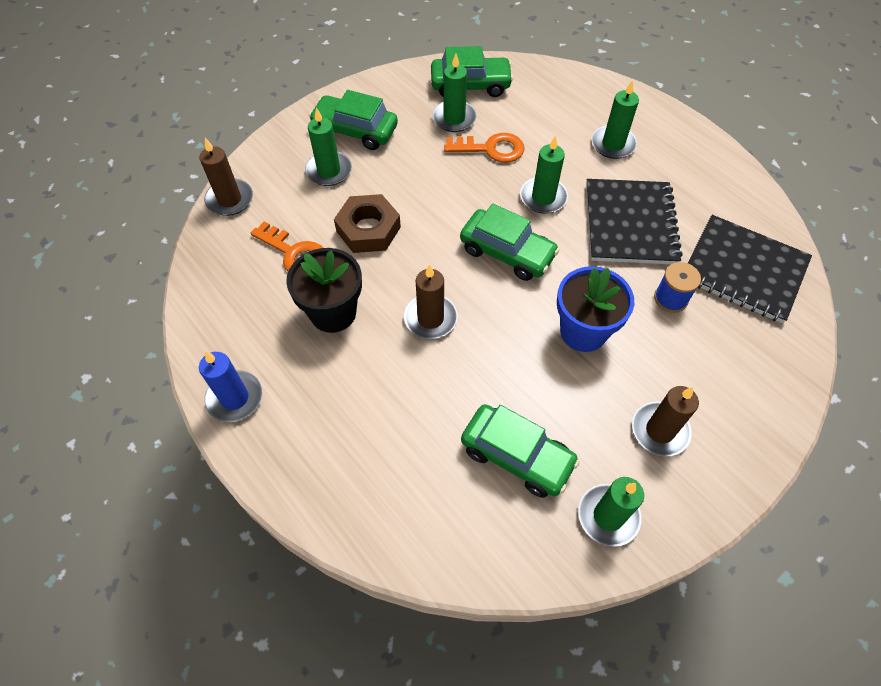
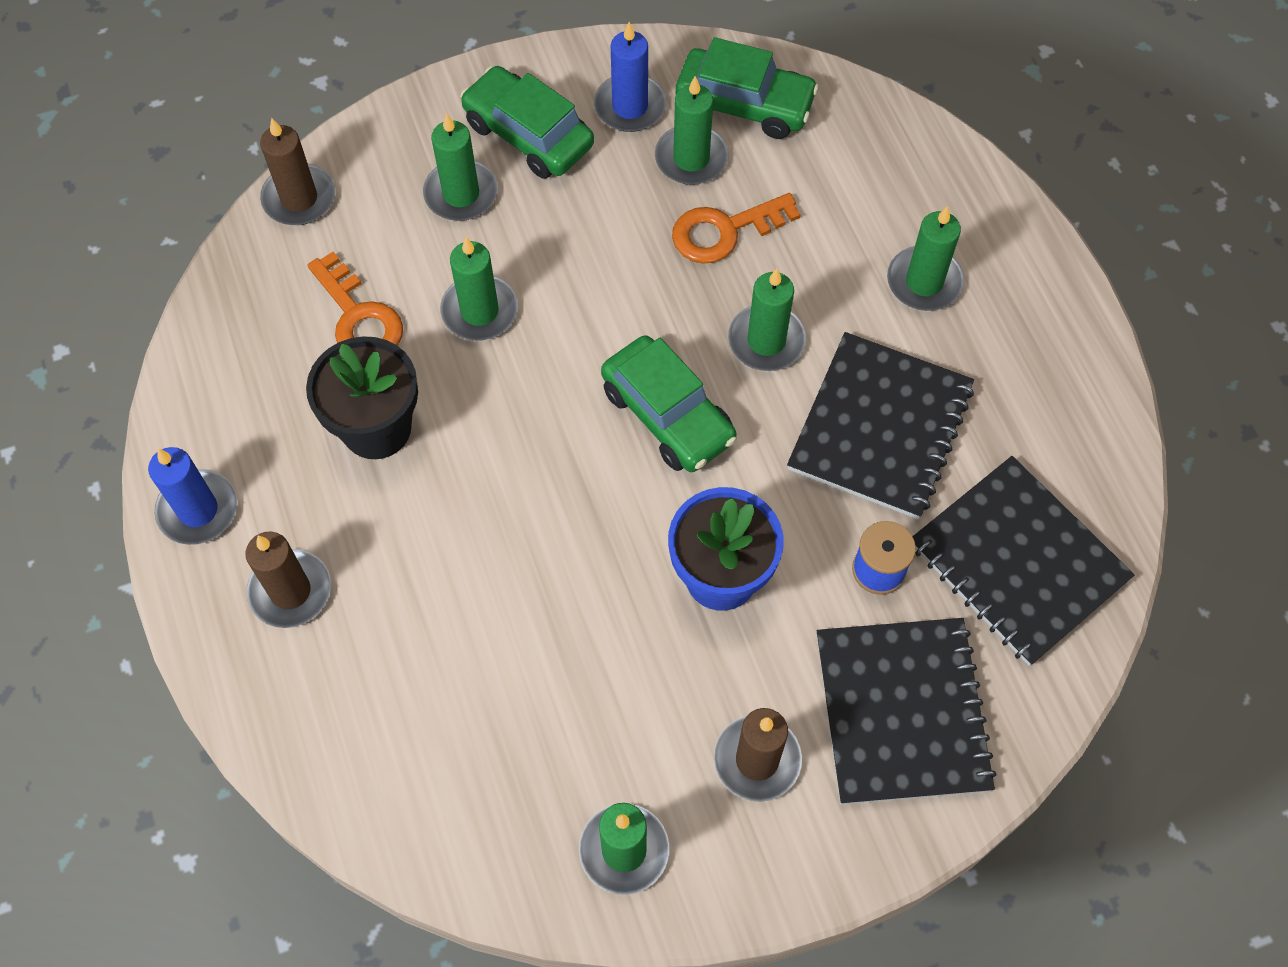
camera: 20 degrees right, 5 degrees up
(368, 229) = (479, 311): brown nut -> green candle
(407, 102) = (630, 106): none -> blue candle
(430, 318) = (509, 482): brown candle -> brown candle (290, 591)
(491, 149) = (724, 231): orange key -> orange key turned 135 degrees clockwise
(517, 456) = (539, 724): green car -> none
(727, 373) = (901, 712): none -> black notebook

